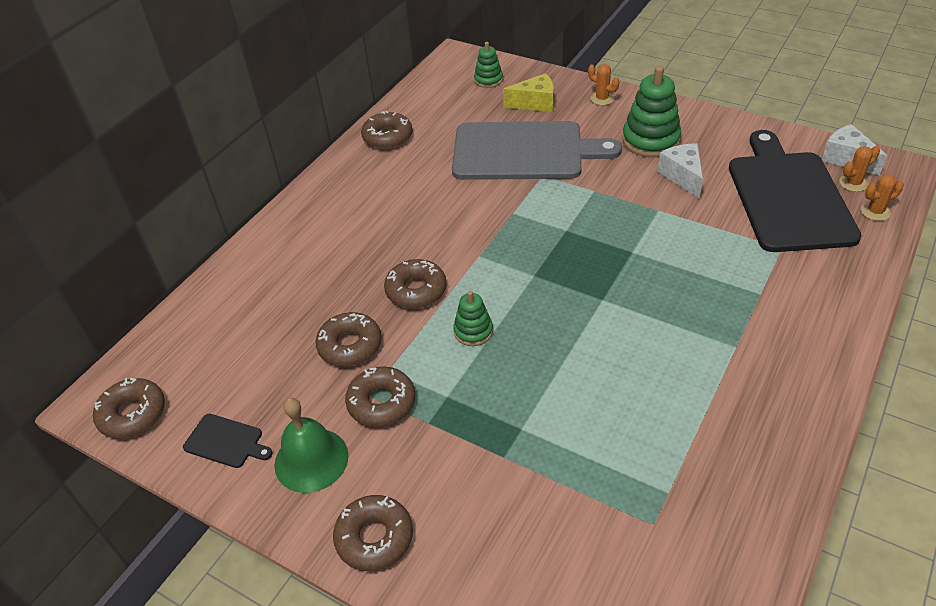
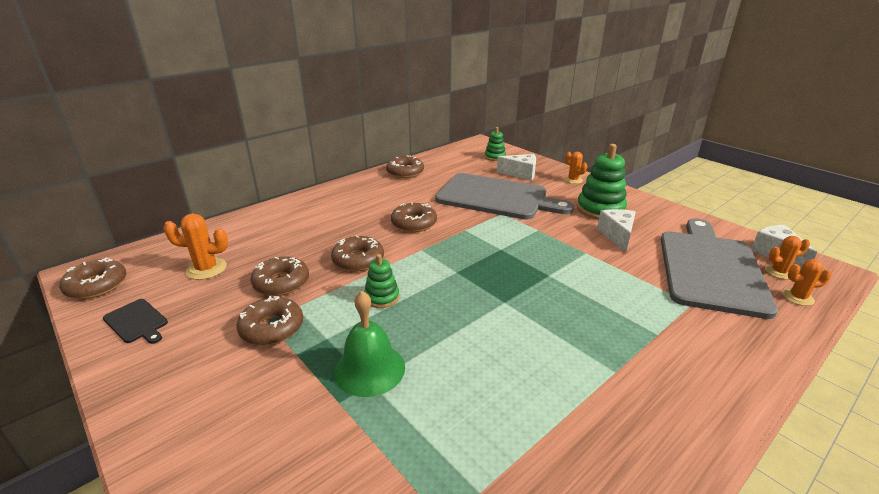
camera: 15 degrees right, 15 degrees down
(247, 354) = (206, 269): none -> orange cactus
(311, 460) = (183, 354): green bell -> green bell (369, 369)
(374, 538) = (175, 436): brown donut -> brown donut (414, 223)
(535, 103) = (521, 174): yellow cheese -> white cheese
(788, 197) = (710, 268): black cutting board -> grey cutting board

